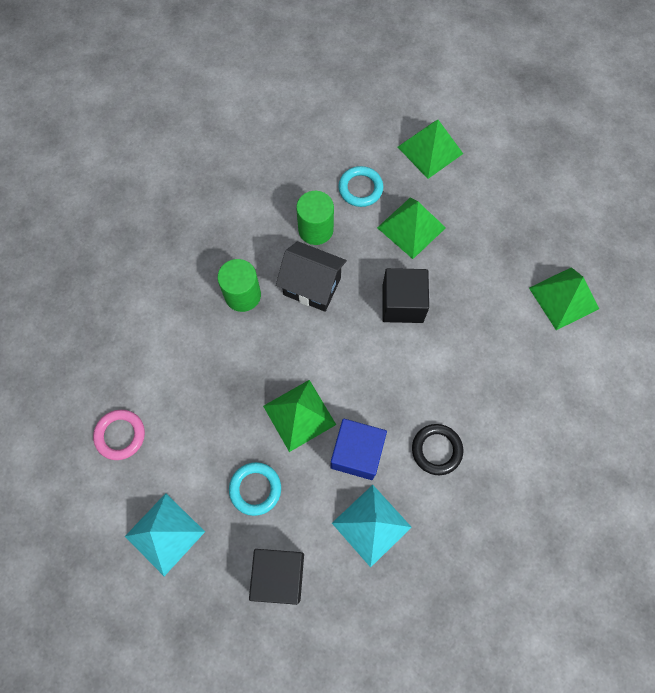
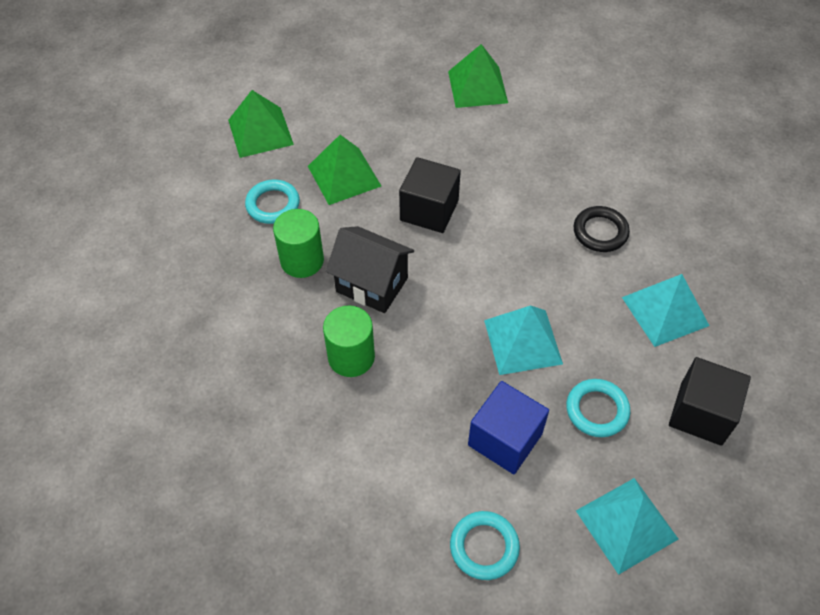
camera: 70 degrees left, 15 degrees down
(120, 435) = (484, 547): pink ring -> turquoise ring
(299, 415) = (523, 341): green pyramid -> turquoise pyramid
(312, 286) = (372, 284): black house -> black house turned 75 degrees clockwise
(357, 453) = (583, 301): blue cube -> blue cube (505, 439)

